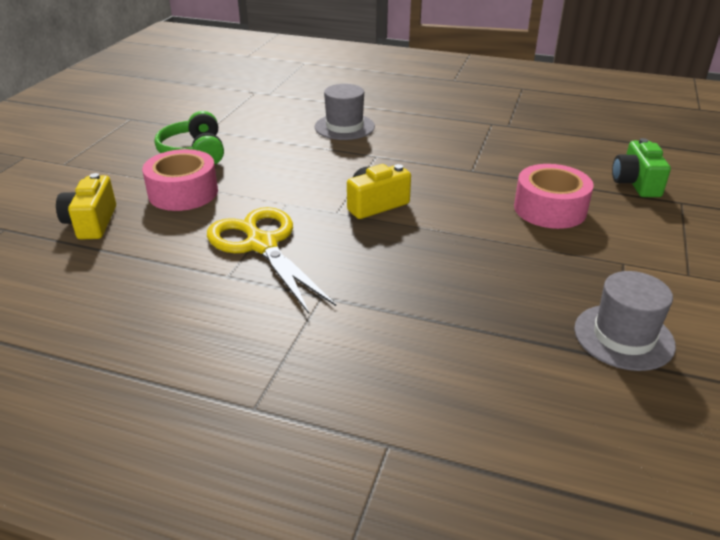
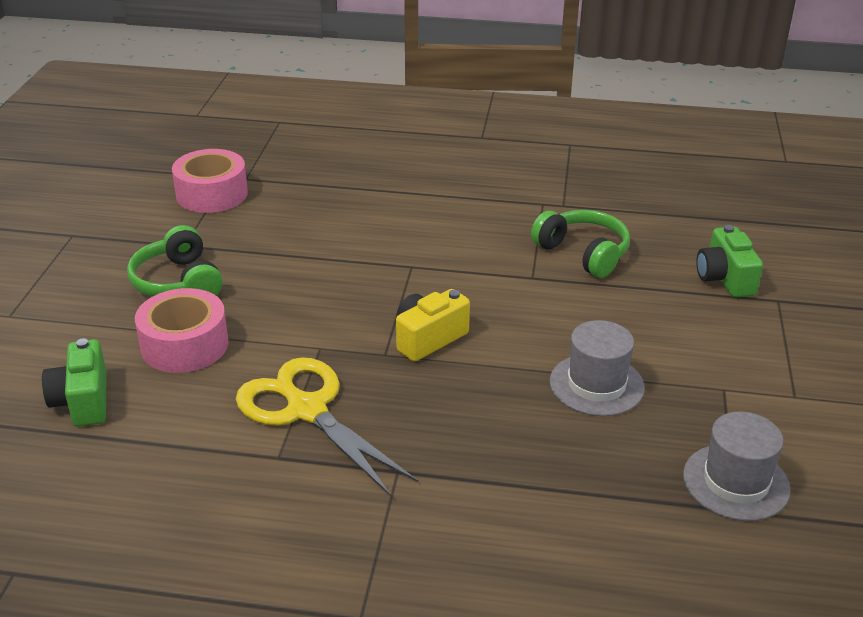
camera: 10 degrees left, 0 degrees up
(91, 223) = (83, 401): yellow camera -> green camera
(344, 127) = (360, 225): grey hat -> grey hat (596, 385)
(517, 157) = (583, 253): none -> green headphones
(550, 209) = (633, 324): pink tape -> pink tape (212, 194)

